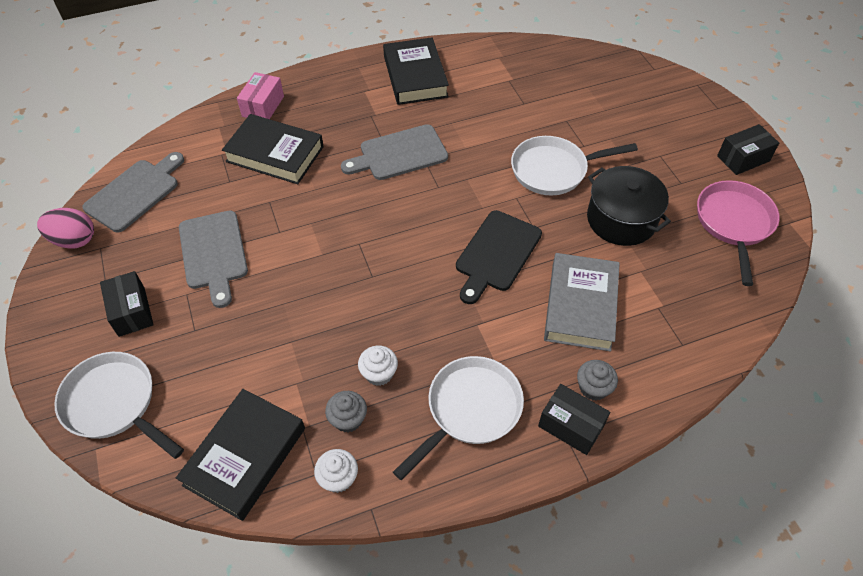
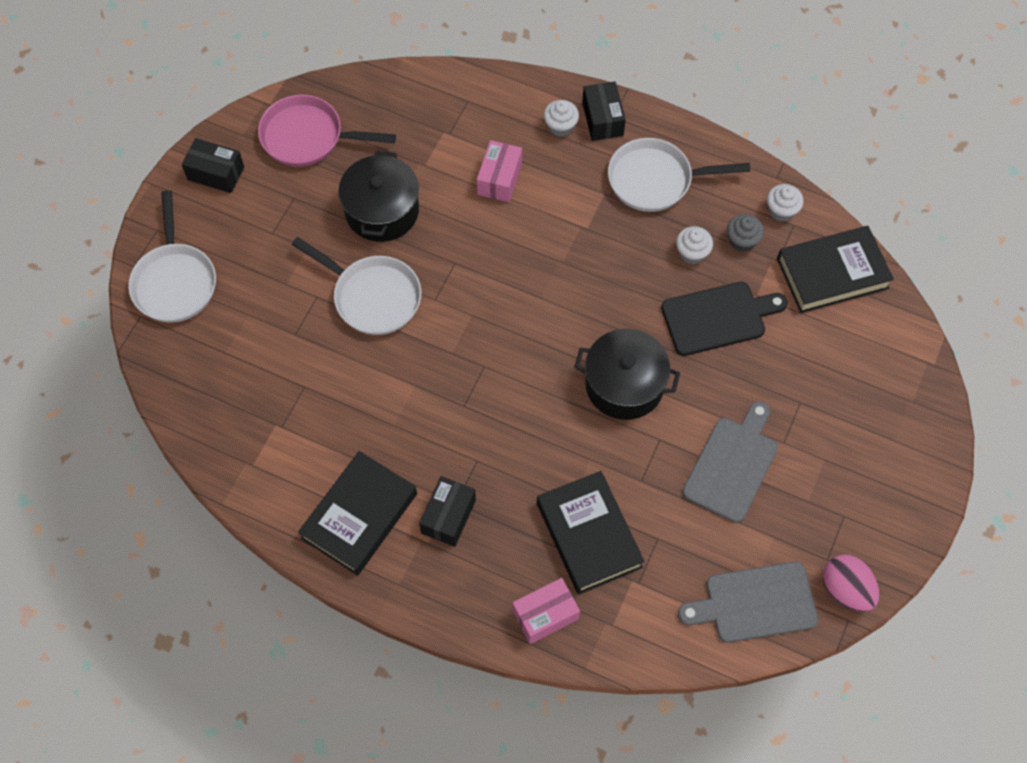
camera: 135 degrees left, 10 degrees up
(114, 404) = (901, 389): white pan -> white pan (175, 282)
(131, 311) = (839, 463): black box -> black box (448, 516)
(336, 244) = (624, 385): none -> black pot
(399, 154) = (478, 431): grey cutting board -> none
(496, 254) = (510, 266): black cutting board -> black cutting board (718, 318)
(580, 306) = (499, 179): grey book -> pink box
(593, 388) = (560, 126): grey cupcake -> white cupcake
(734, 223) = (308, 137): pink pan -> pink pan turned 45 degrees clockwise

